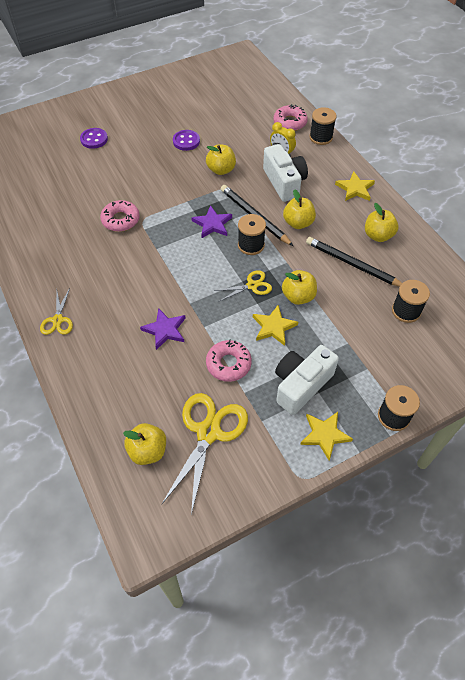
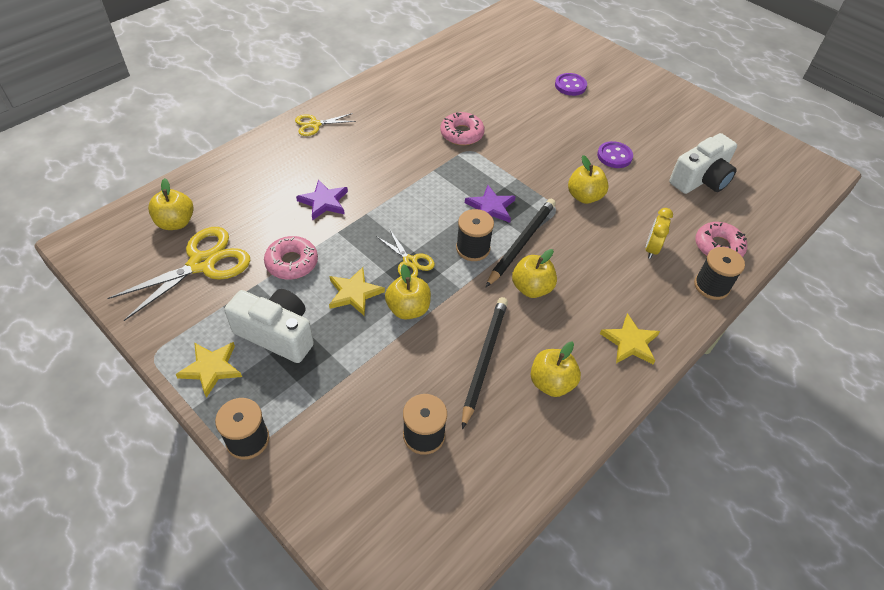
camera: 70 degrees right, 5 degrees down
(208, 432) = (202, 264): yellow scissors -> yellow scissors turned 45 degrees counterclockwise
(284, 182) = (597, 261): white camera -> white camera (701, 179)

